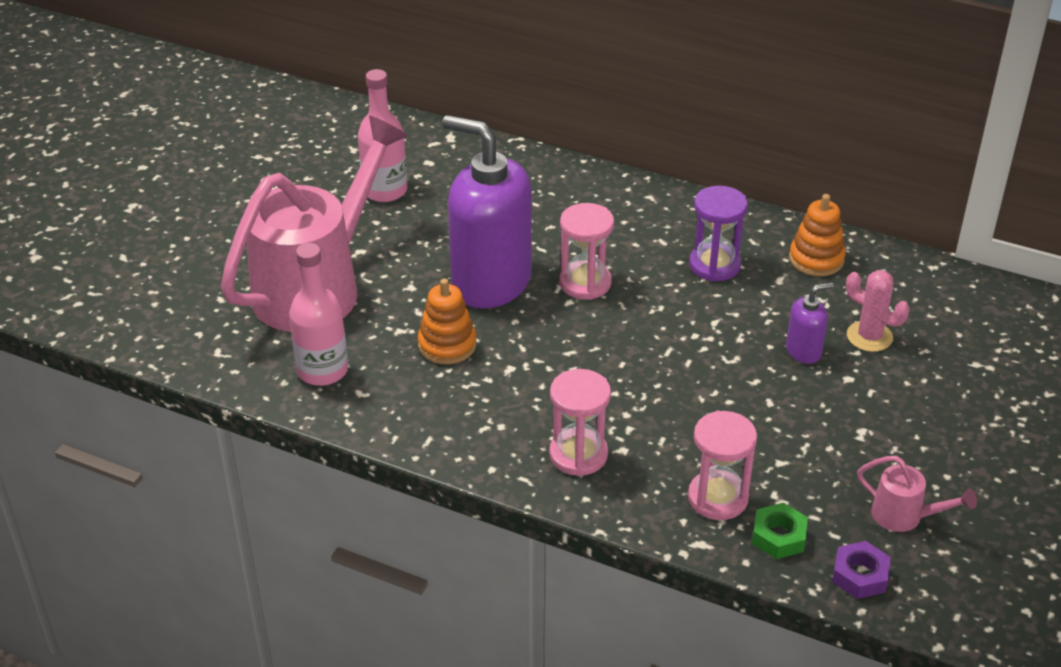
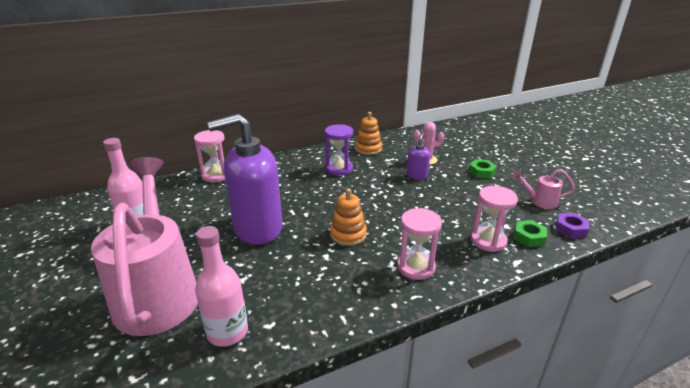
camera: 50 degrees left, 10 degrees down
(447, 345) = (279, 267): orange stacking toy -> orange stacking toy (348, 234)
(585, 283) = (301, 203): pink hourglass -> pink hourglass (216, 175)
(904, 516) = (540, 201): pink watering can -> pink watering can turned 150 degrees counterclockwise
(914, 416) = (482, 172): none -> green nut

